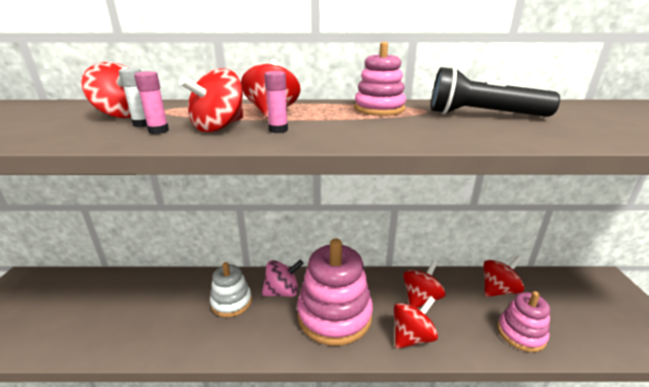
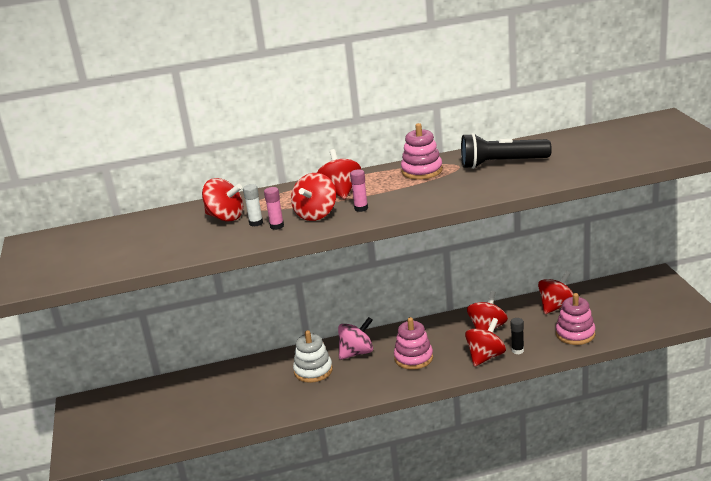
camera: 10 degrees left, 0 degrees up
(334, 315) = (413, 358): pink stacking toy -> pink stacking toy, size x0.56
(450, 338) = (517, 350): none -> black glue stick

